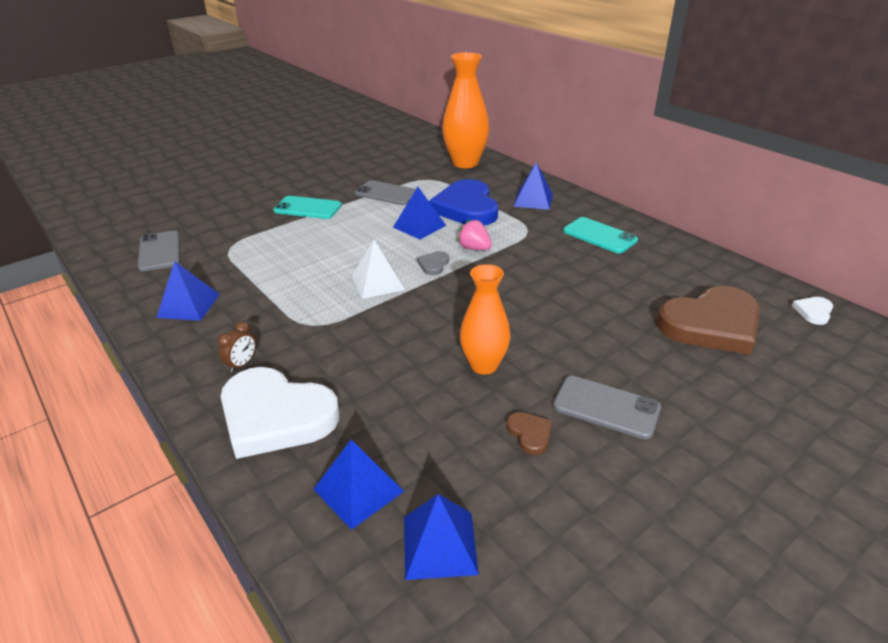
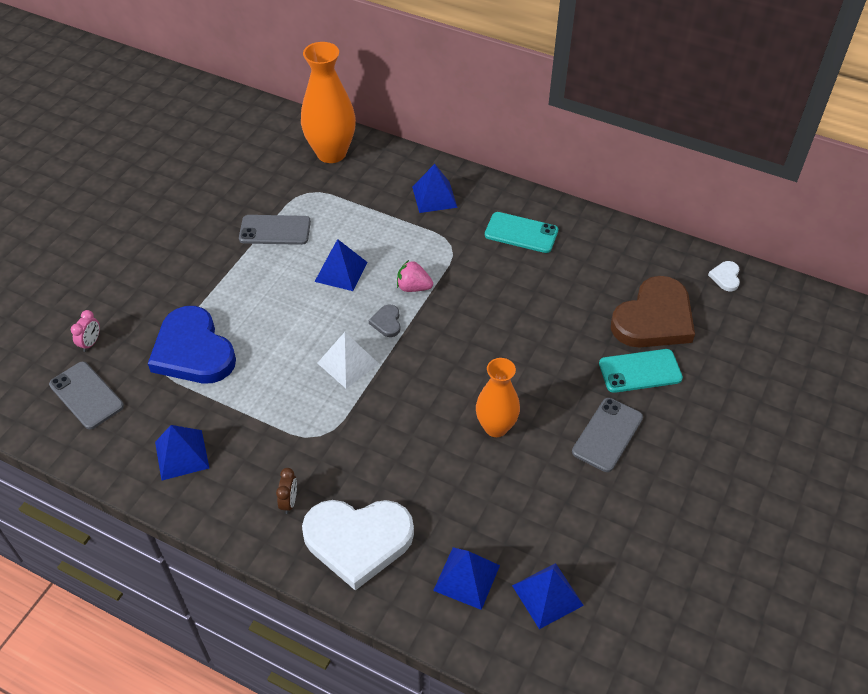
camera: 25 degrees left, 15 degrees up
(194, 224) = (91, 343): none -> pink clock
(307, 208) = (202, 279): turquoise phone -> turquoise phone (640, 371)
(466, 208) = (373, 229): blue heart -> blue heart (193, 351)
(530, 434) = (563, 481): brown heart -> none
(606, 407) = (607, 435): grey phone -> grey phone turned 60 degrees counterclockwise

